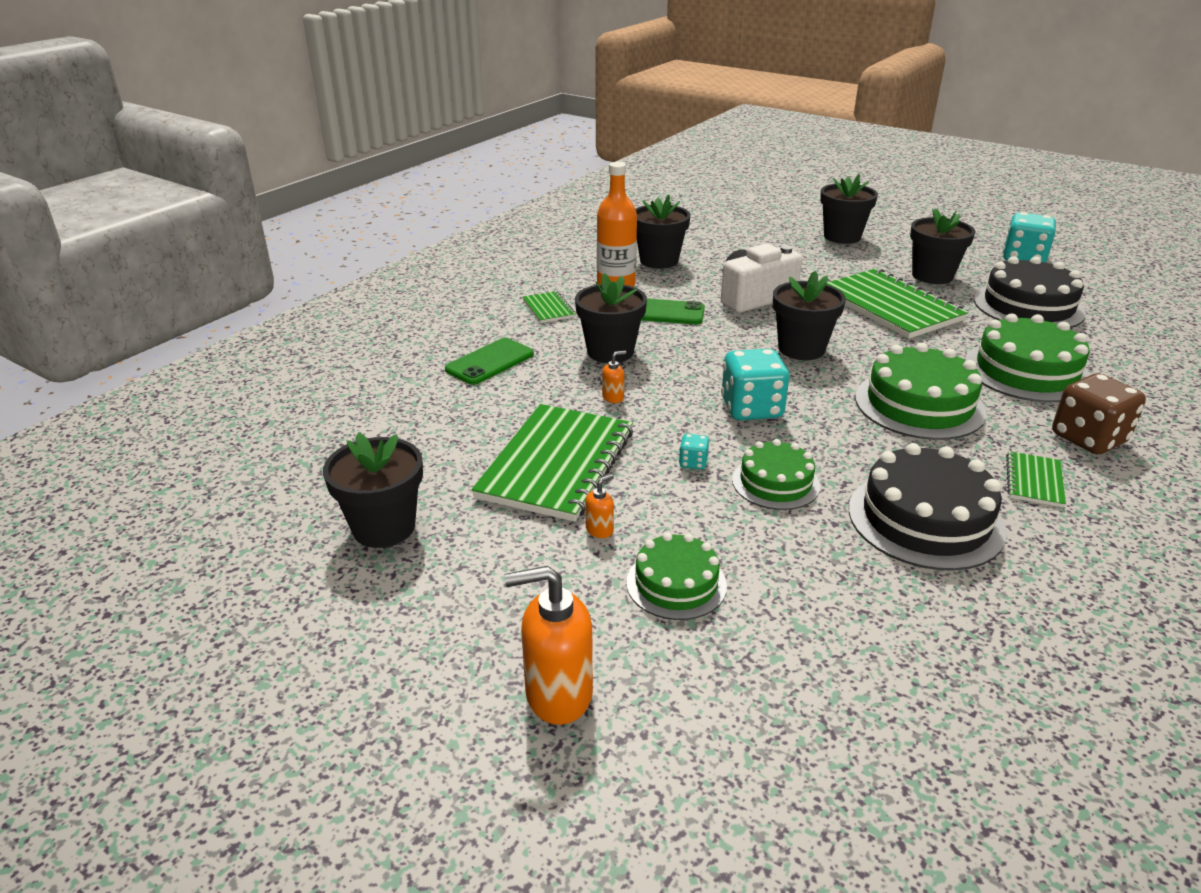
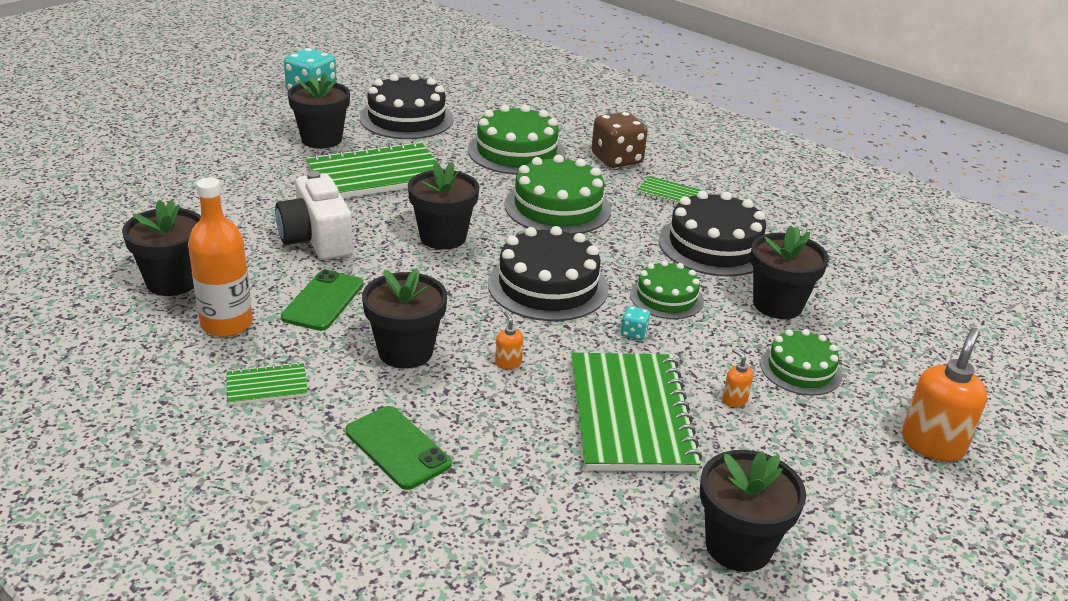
camera: 85 degrees left, 0 degrees up
(557, 464) = (630, 414): green notebook -> green notebook turned 60 degrees clockwise
(558, 694) = (932, 444): orange soap dispenser -> orange soap dispenser turned 150 degrees counterclockwise
(751, 409) = (548, 286): turquoise dice -> black cake
(842, 237) = (193, 158): black flower pot -> black flower pot (777, 305)

